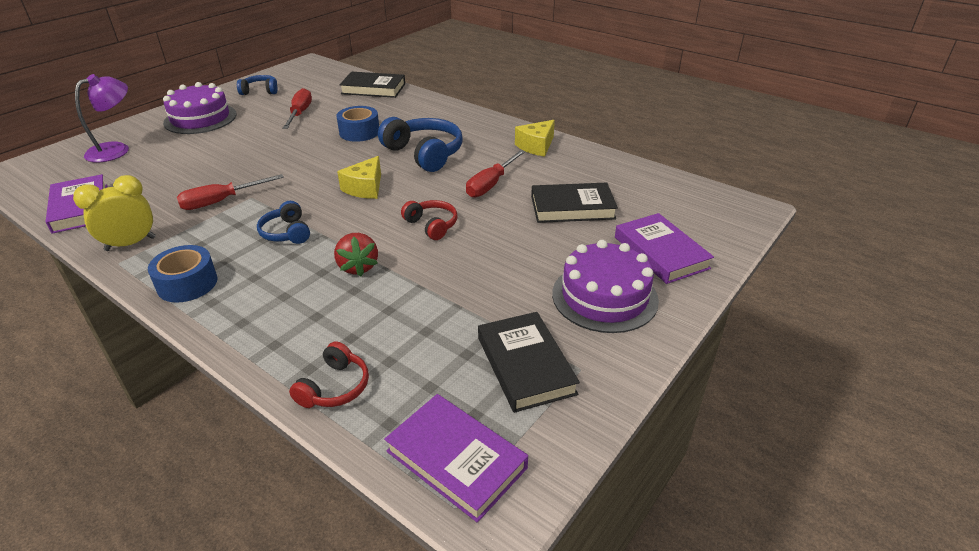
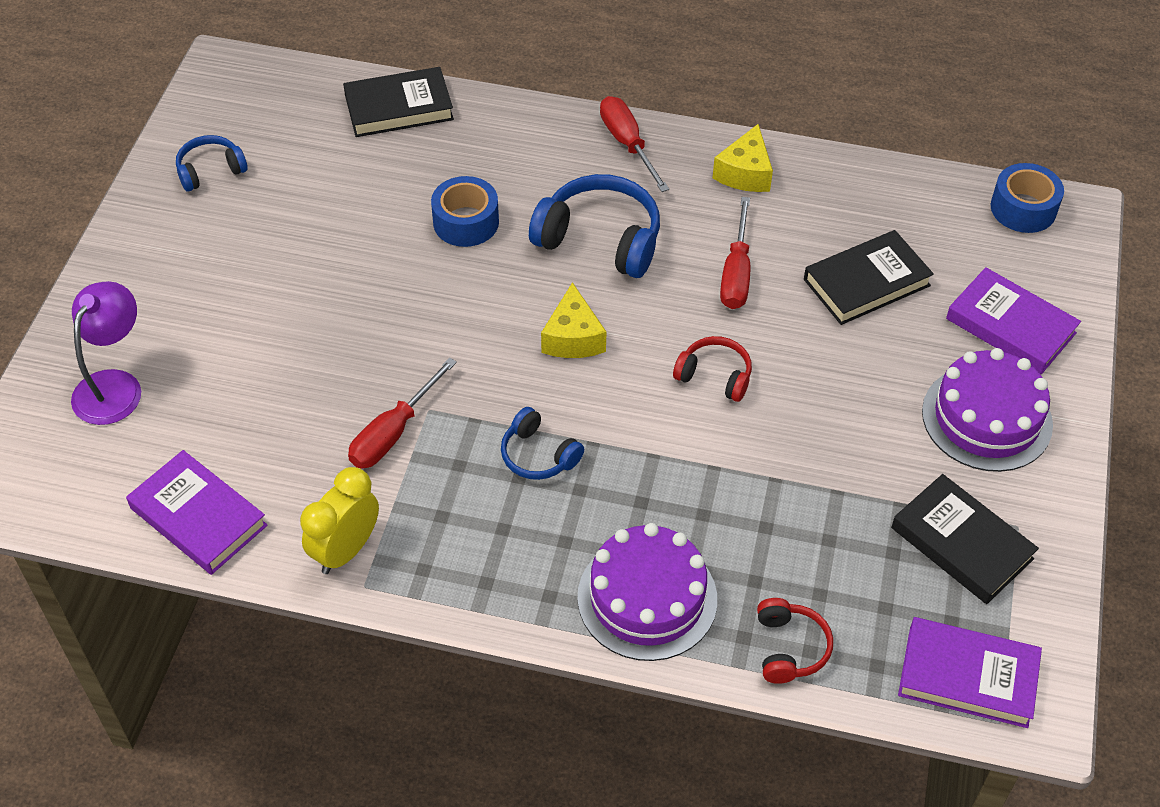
camera: 25 degrees left, 15 degrees up
(187, 283) = (490, 582): blue tape -> blue tape (1023, 208)
(200, 118) = (177, 270): purple cake -> purple cake (647, 598)
(300, 113) = (332, 207): red screwdriver -> red screwdriver (627, 144)
(358, 267) = (678, 477): red strawberry -> none

